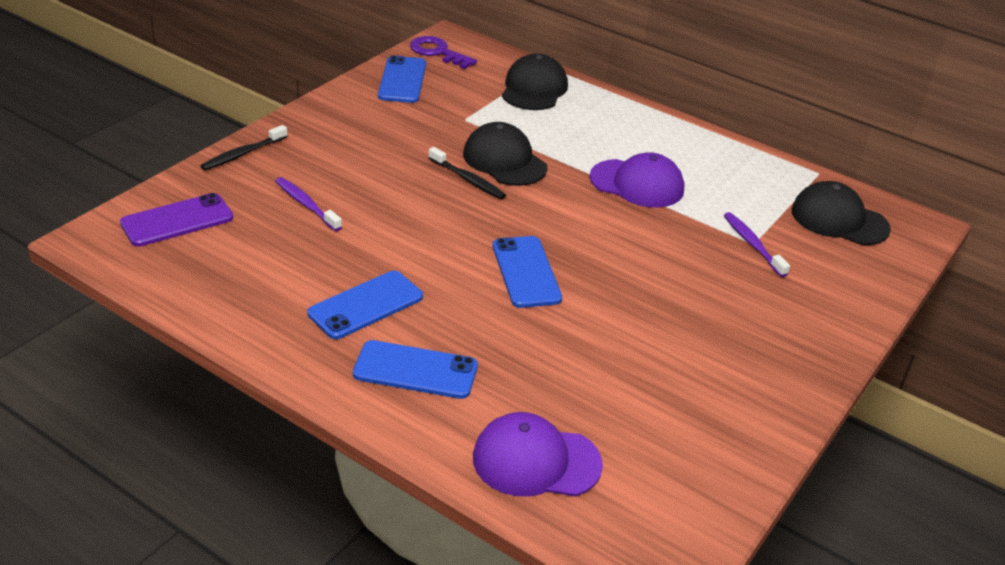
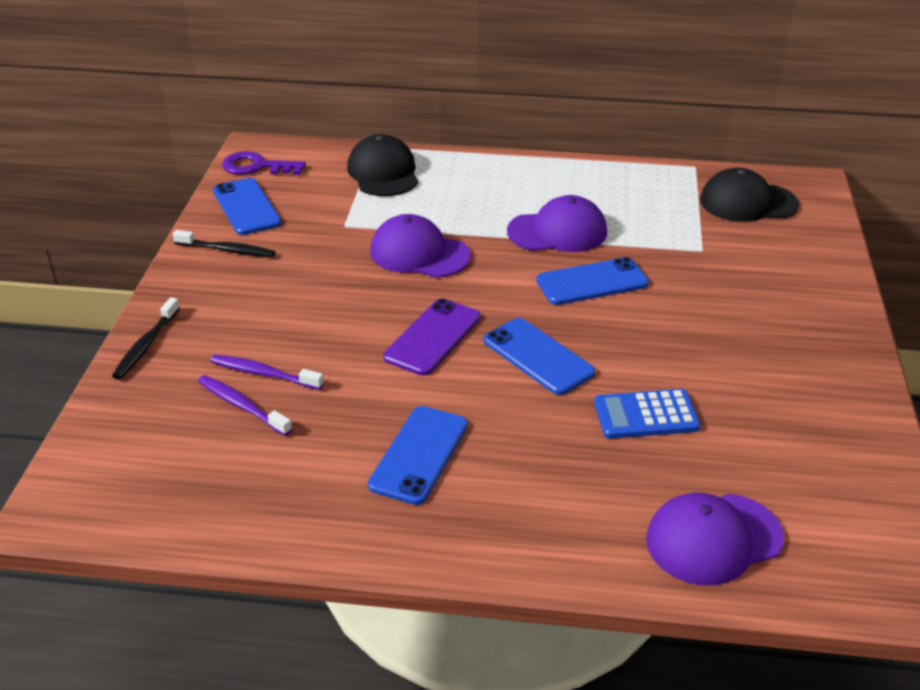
camera: 25 degrees left, 0 degrees up
(177, 220) = (137, 447): purple phone -> purple phone (433, 337)
(415, 370) = (526, 500): blue phone -> blue phone (592, 282)
(468, 179) = (402, 285): black toothbrush -> black toothbrush (227, 250)
(504, 160) = (419, 253): black cap -> purple cap
(572, 350) = (646, 415): none -> blue calculator
(752, 244) = (702, 251): purple toothbrush -> purple toothbrush (242, 406)

